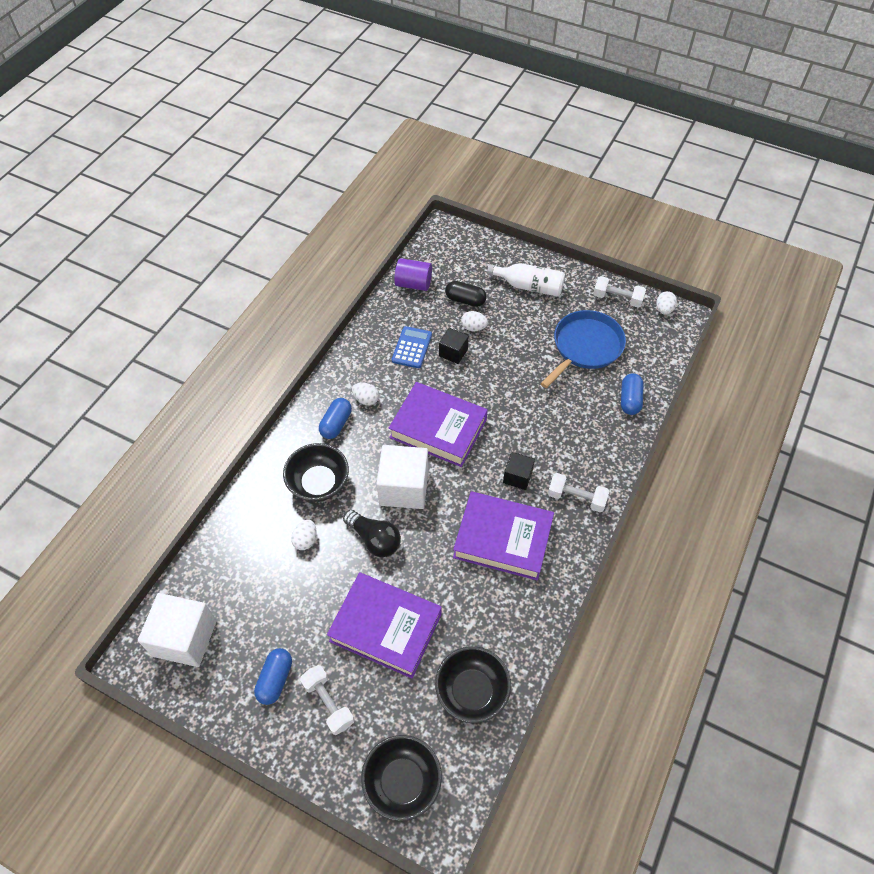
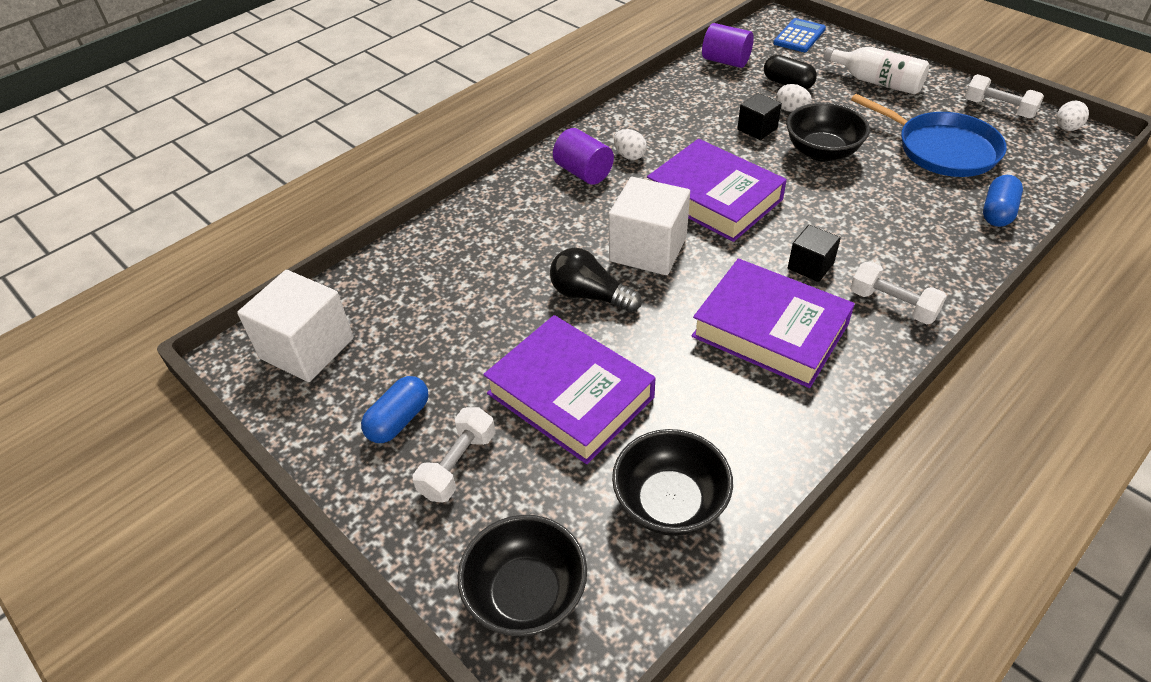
camera: 20 degrees right, 10 degrees down
(305, 540) = (500, 278): white egg -> none
(319, 483) = (539, 225): black bowl -> black bowl (822, 152)
(328, 703) = (458, 465): white dumbbell -> white dumbbell turned 45 degrees clockwise
(336, 424) = (583, 172): blue capsule -> purple cylinder
(374, 539) = (590, 295): black light bulb -> black light bulb turned 150 degrees clockwise
(412, 347) = (704, 117): blue calculator -> blue calculator (799, 36)
(585, 347) = (942, 149): blue pan -> blue pan turned 75 degrees clockwise

